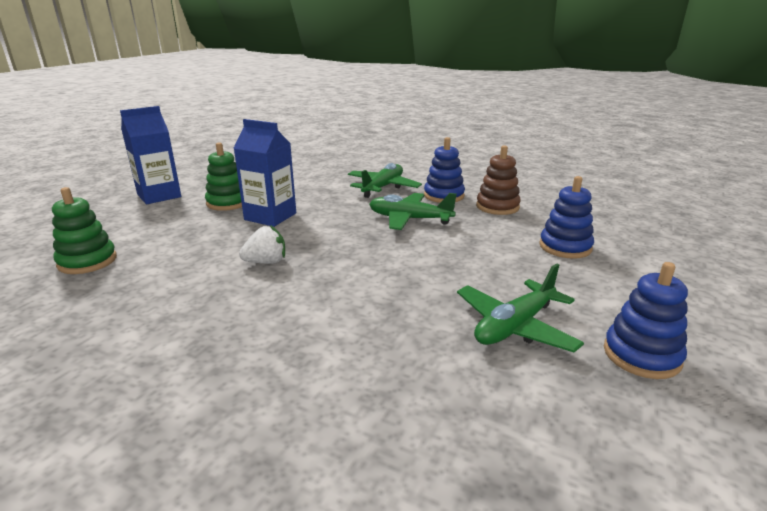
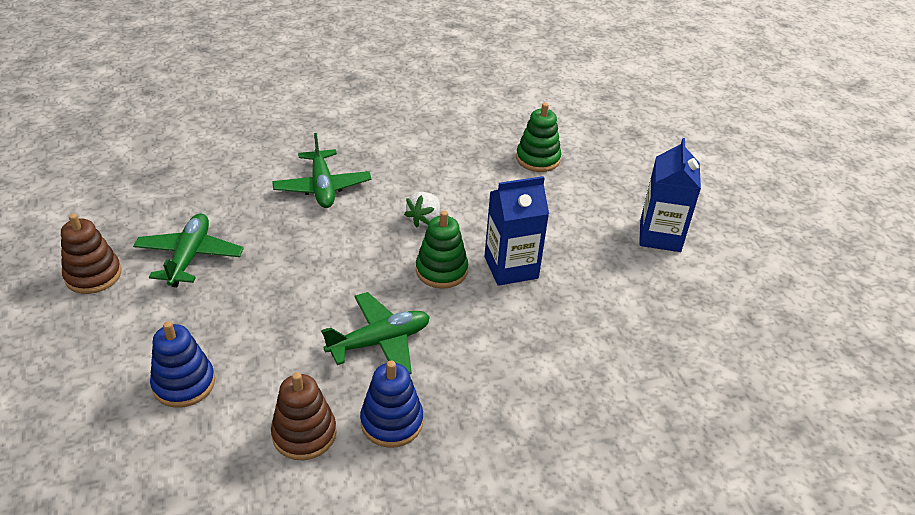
camera: 135 degrees right, 15 degrees up
(228, 203) = (584, 263): green stacking toy -> green stacking toy (441, 270)
(383, 187) = (485, 395): green plane -> green plane (322, 187)
(641, 355) = (93, 275): blue stacking toy -> brown stacking toy

